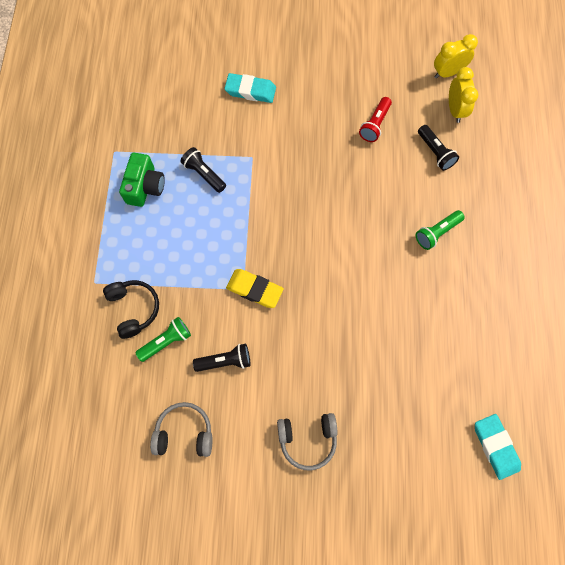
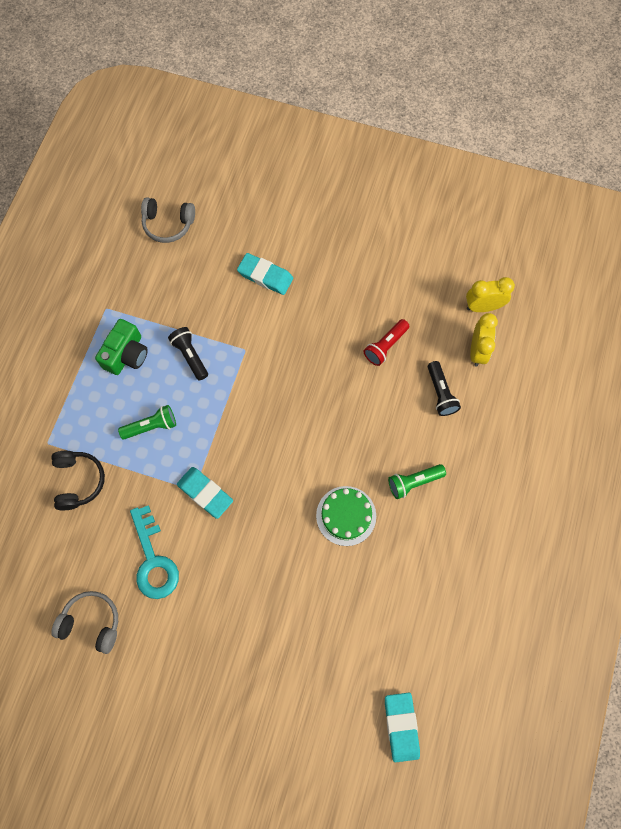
camera: 15 degrees right, 0 degrees up
(166, 341) = (101, 524): green flashlight -> green flashlight (151, 426)
(225, 361) = (153, 560): black flashlight -> turquoise key
(254, 289) = (205, 493): yellow eraser -> turquoise eraser
(307, 439) = (211, 664): grey headphones -> grey headphones (168, 224)
(387, 276) = (346, 515): none -> green cake

